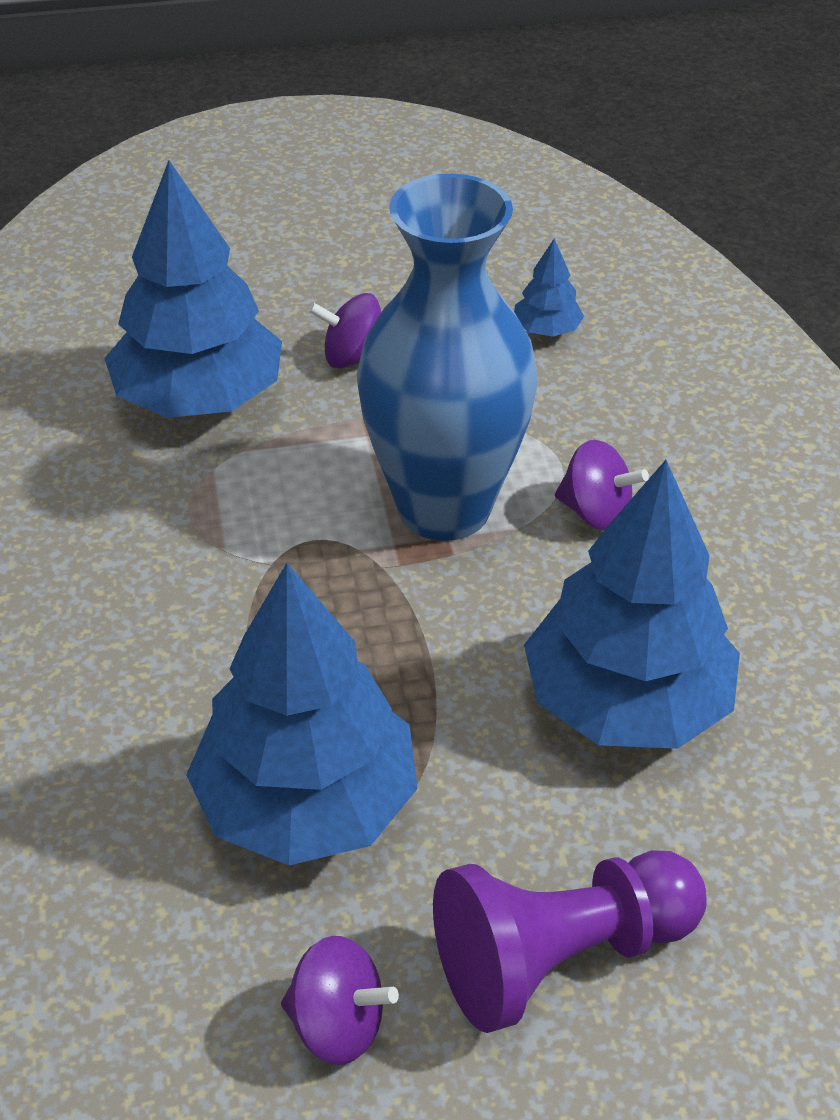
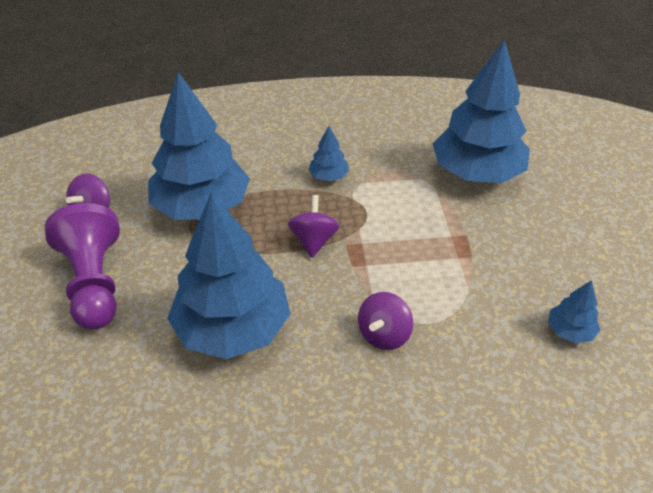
camera: 95 degrees right, 0 degrees up
(206, 599) = (328, 176): none -> blue tree
(354, 358) = (522, 233): purple spinning top -> purple spinning top (313, 241)
(444, 508) = (389, 265): blue vase -> none

